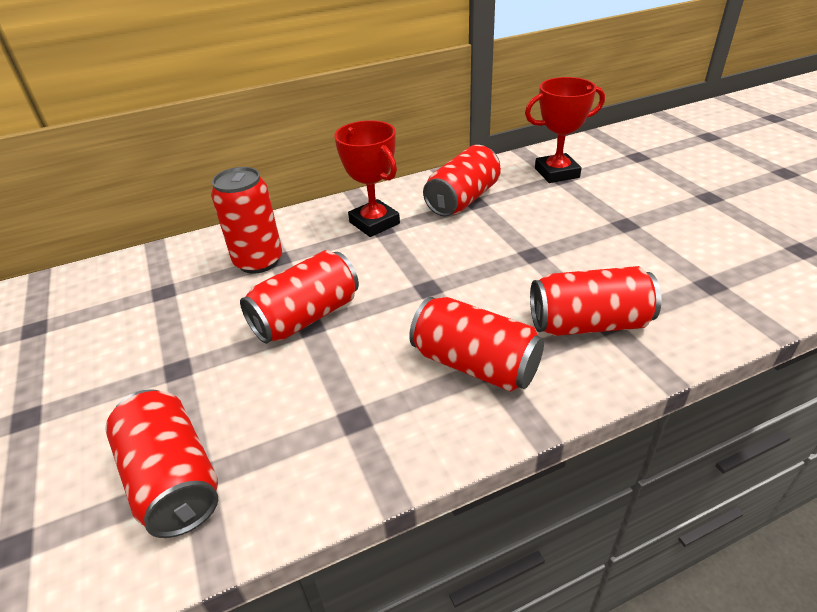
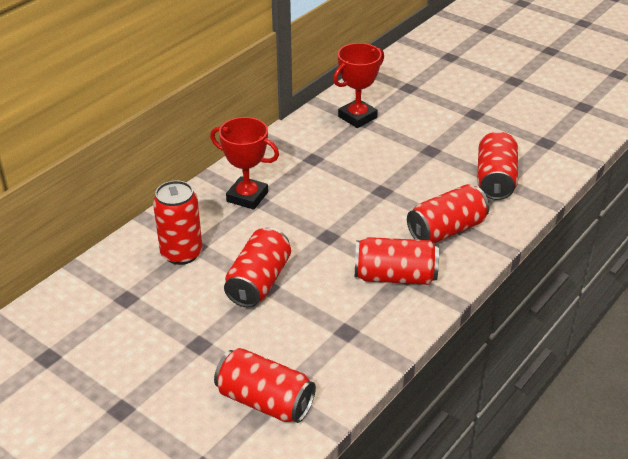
camera: 30 degrees left, 0 degrees up
(463, 199) = (301, 159): red can -> red can (495, 180)

